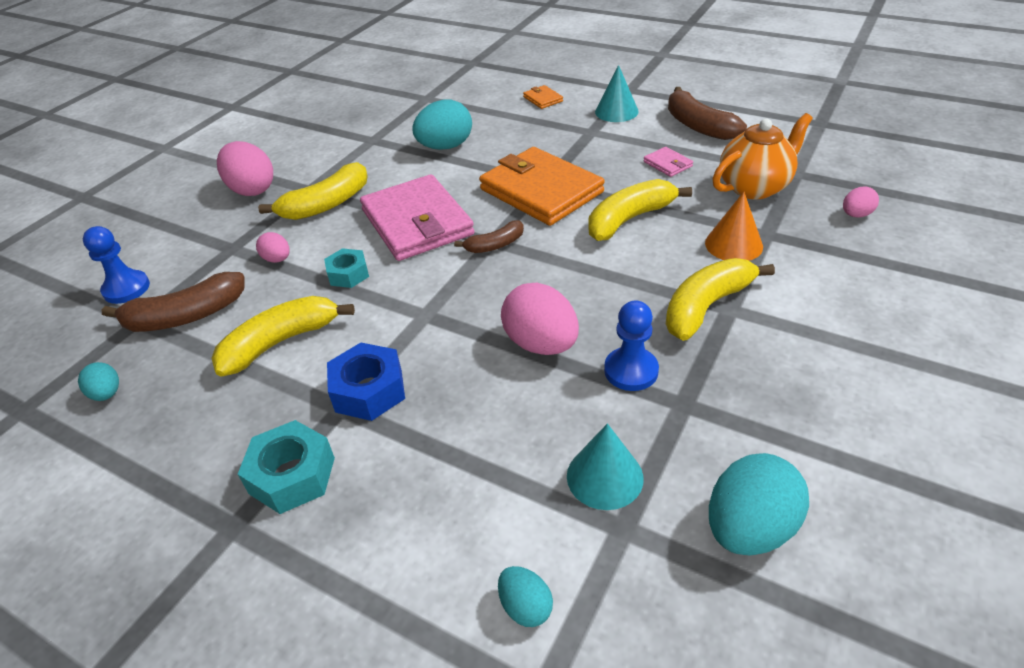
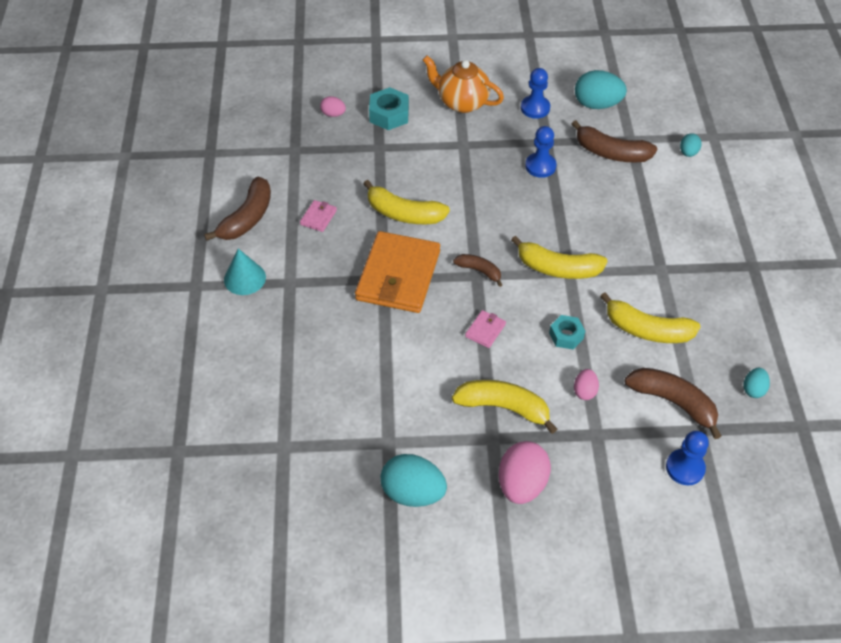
camera: 125 degrees left, 10 degrees up
(292, 475) = (711, 261): turquoise nut -> turquoise nut (389, 115)
(369, 390) = (641, 263): blue nut -> none
(417, 222) = (485, 330): pink wallet -> pink wallet, size x0.40
(445, 147) = (369, 373): turquoise egg -> turquoise egg (413, 492)
(541, 344) = (550, 208): pink egg -> none
(543, 99) = (243, 343): orange wallet -> none
(604, 477) = (611, 153): turquoise cone -> brown banana
(706, 306) = (468, 153): yellow banana -> yellow banana (557, 268)
(733, 244) = (400, 158): orange cone -> none
(754, 187) = (326, 164): orange teapot -> orange teapot (462, 102)
(779, 427) = (535, 108): none -> blue pawn

